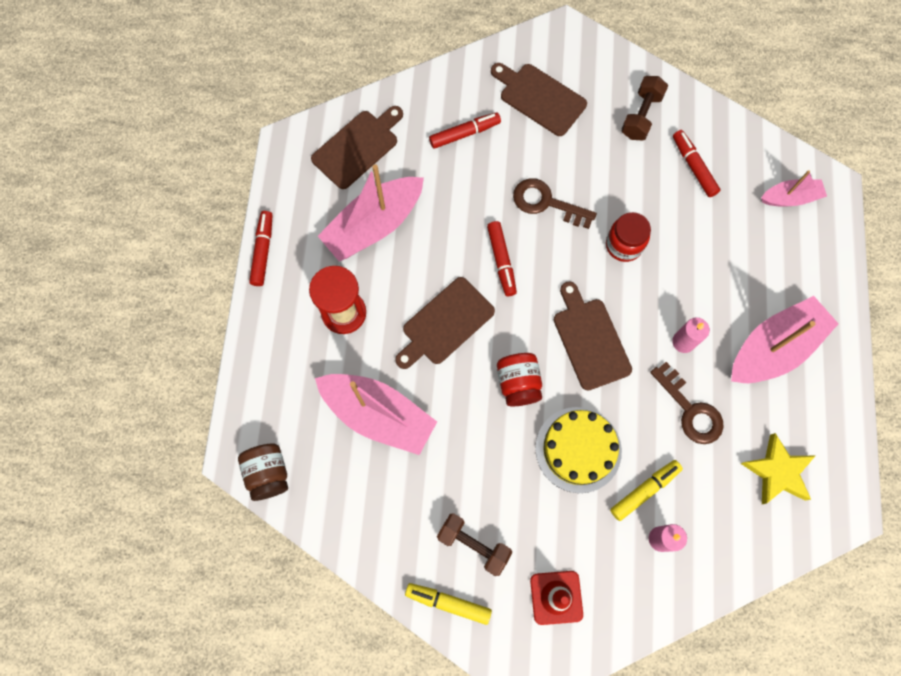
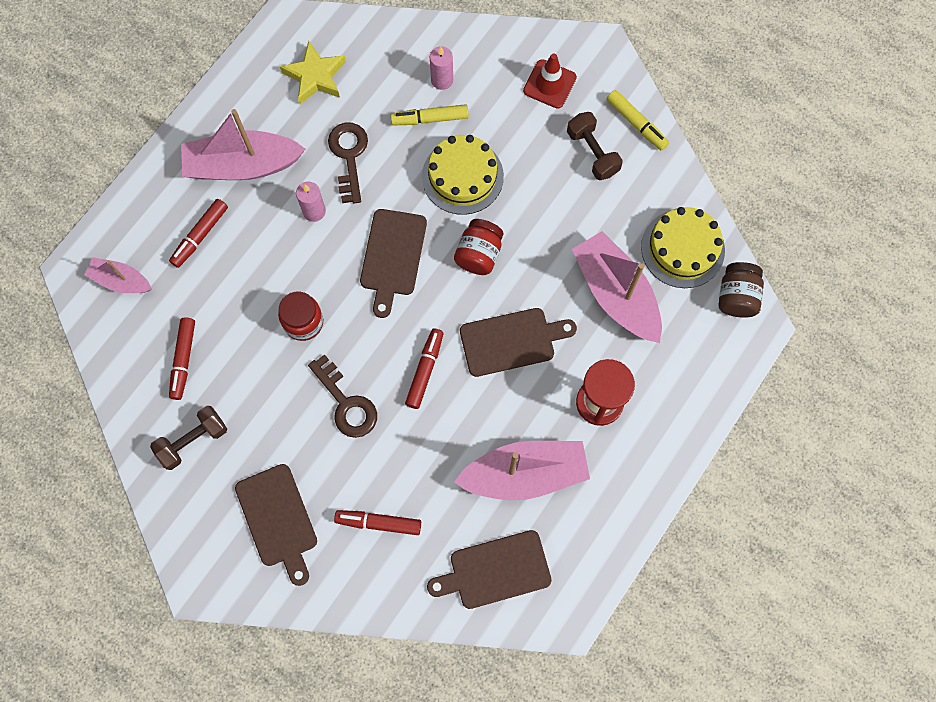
camera: 150 degrees left, 0 degrees up
(263, 251) = (647, 508): red marker -> red marker (200, 236)
(339, 493) = (682, 248): none -> yellow cake

